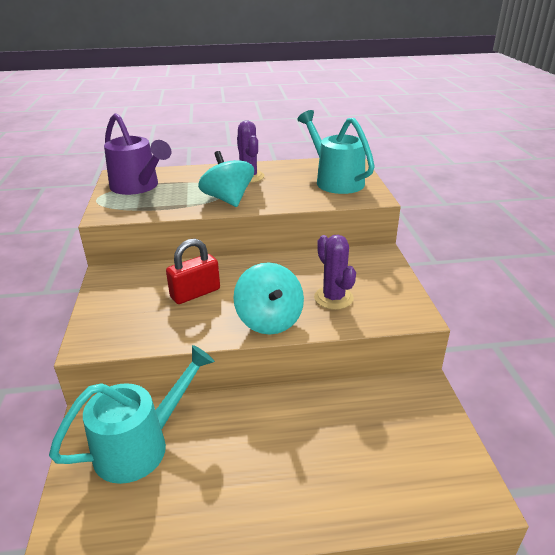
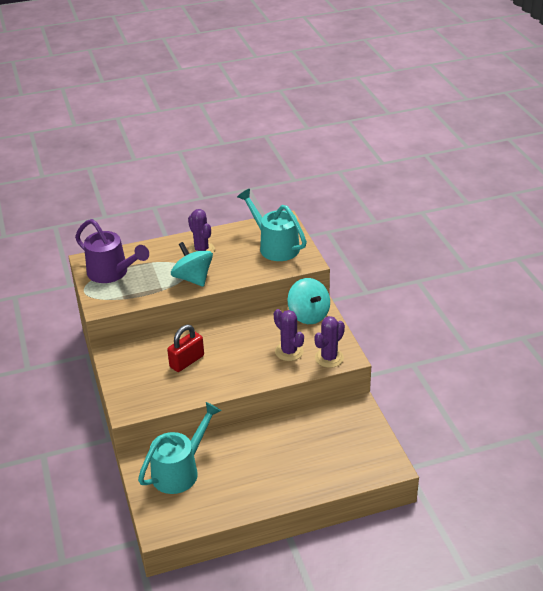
camera: 10 degrees left, 5 degrees up
(269, 320) = (247, 375): turquoise spinning top -> turquoise spinning top (308, 315)
(388, 312) = (329, 358): none -> purple cactus

